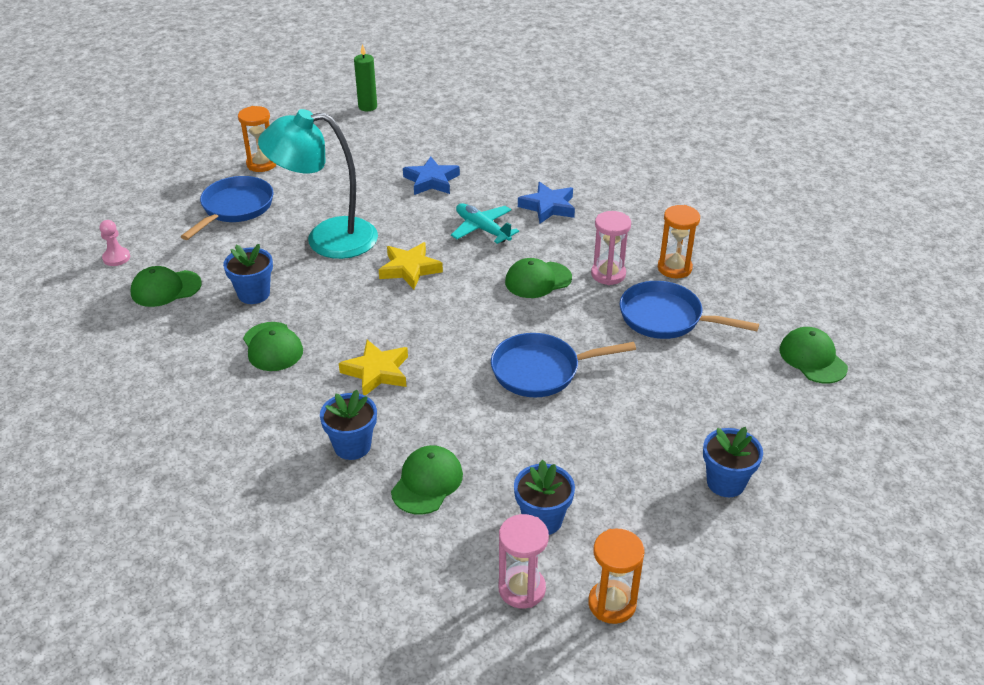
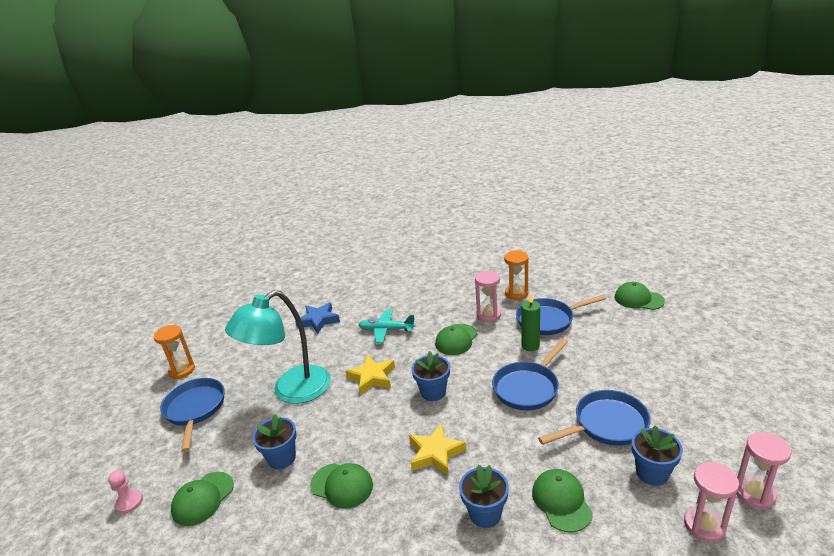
camera: 35 degrees left, 10 degrees down
(367, 107) = (220, 300): green candle -> green candle (530, 346)
(548, 207) = (408, 299): blue star -> none
(566, 453) = (606, 424): none -> blue pan
(612, 604) = (754, 494): orange hourglass -> pink hourglass
(725, 482) = (697, 384): blue flower pot -> blue flower pot (433, 392)

